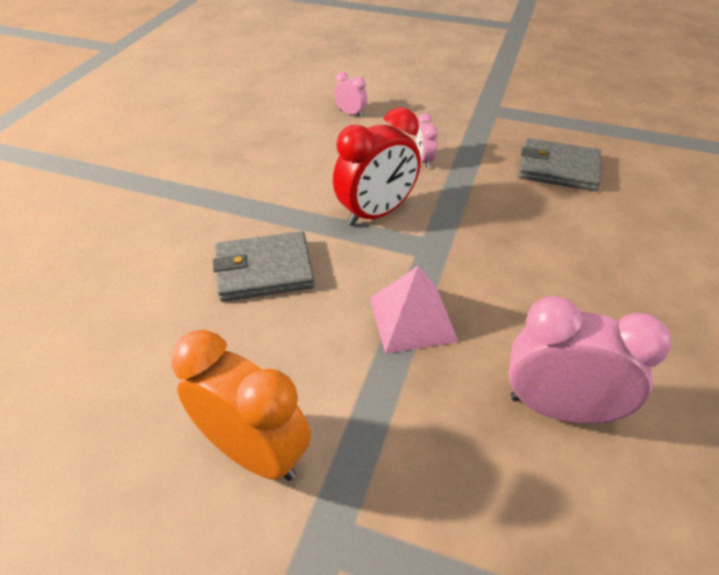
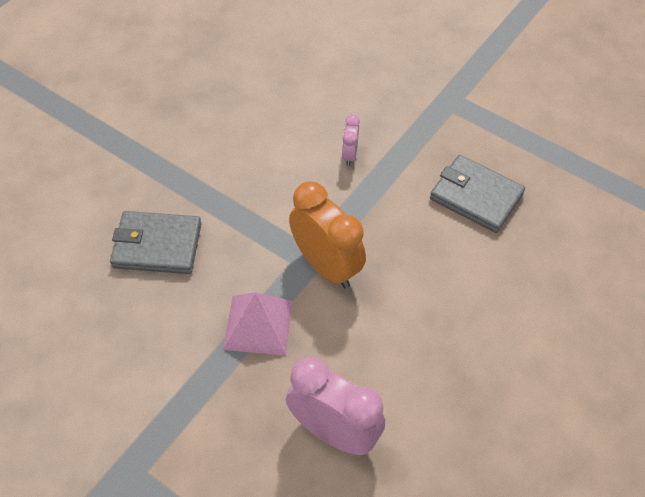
camera: 15 degrees right, 10 degrees up
(254, 452) = (97, 402): orange clock -> orange clock (326, 266)
(350, 113) = (305, 75): pink clock -> none
(376, 213) = (276, 208): red clock -> none

